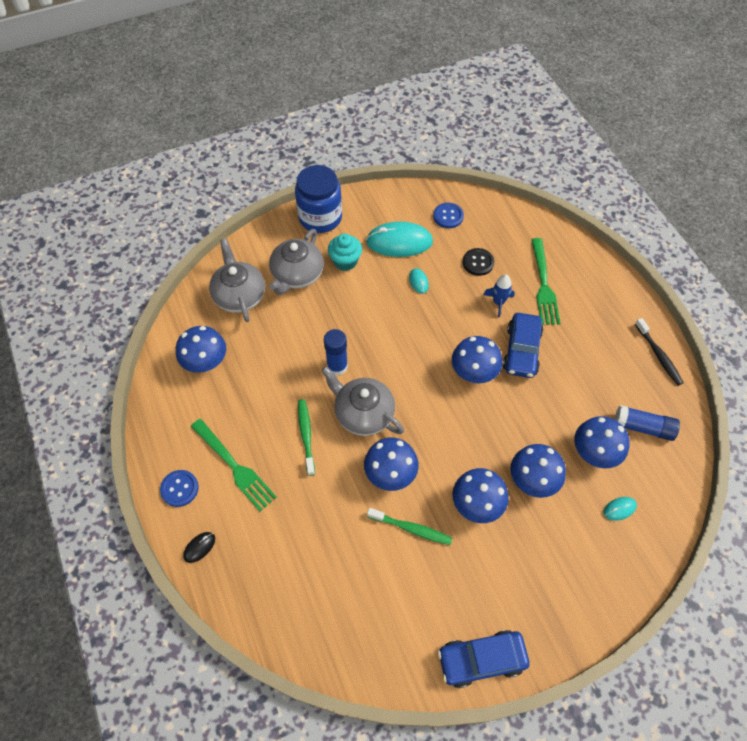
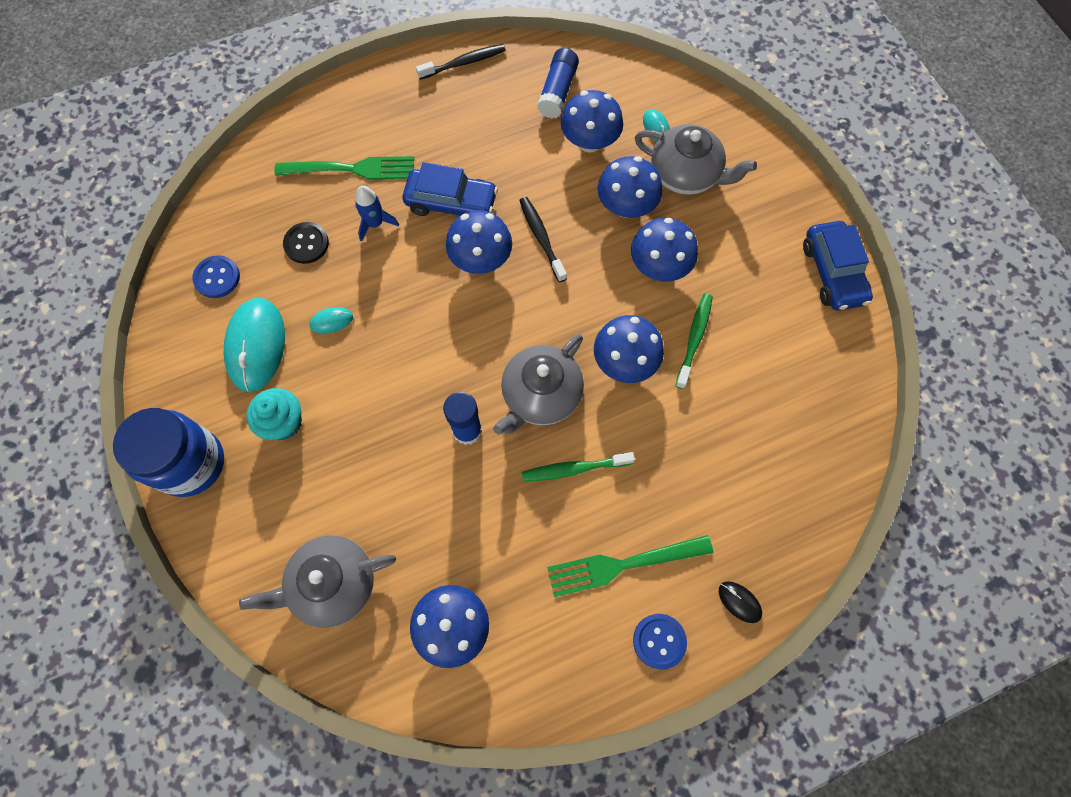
camera: 90 degrees left, 10 degrees up
(234, 466) = (623, 564): green fork -> green fork turned 150 degrees counterclockwise
(297, 275) = (301, 495): grey teapot -> grey teapot (685, 174)
(496, 414) = (541, 238): none -> black toothbrush

